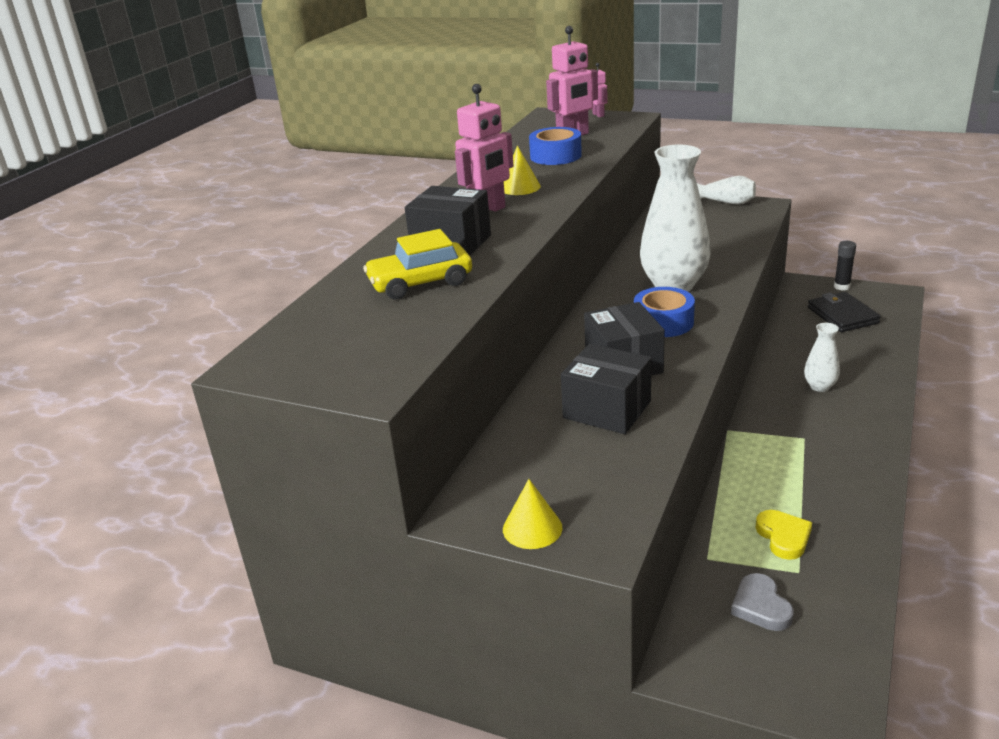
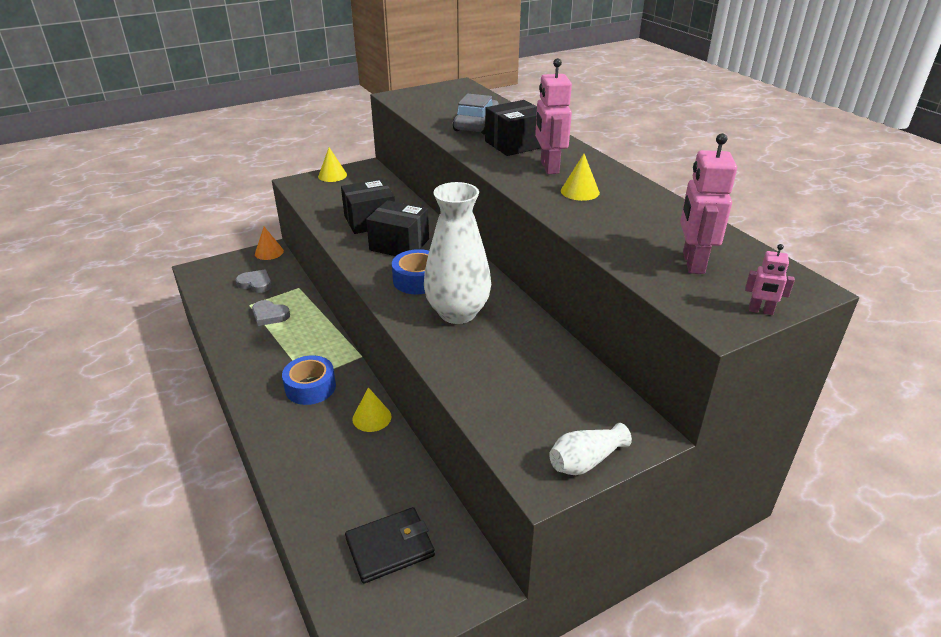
camera: 125 degrees right, 5 degrees up
(420, 282) = (476, 125): yellow car -> grey car
(555, 156) = (637, 231): blue tape -> blue tape (310, 387)
(685, 666) = (269, 252): none -> orange cone
(776, 380) = (372, 417): none -> yellow cone
(783, 537) = (269, 315): yellow heart -> grey heart
(819, 386) = (334, 431): white vase -> none
(842, 287) = (435, 610): black glue stick -> none
(842, 315) = (390, 547): black wallet -> black wallet turned 45 degrees counterclockwise

